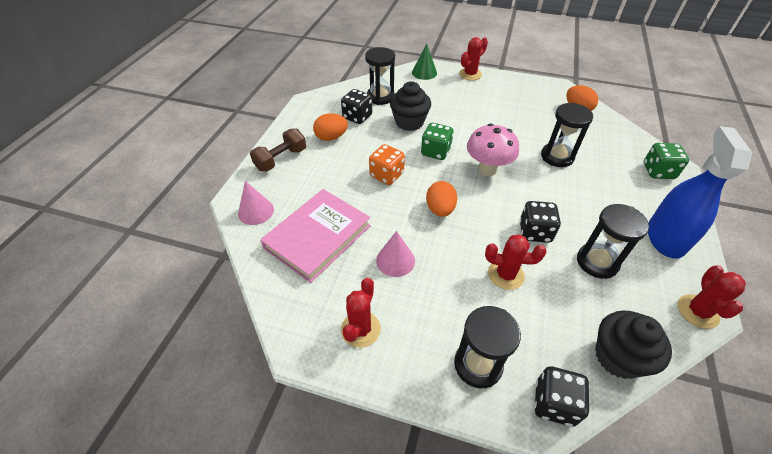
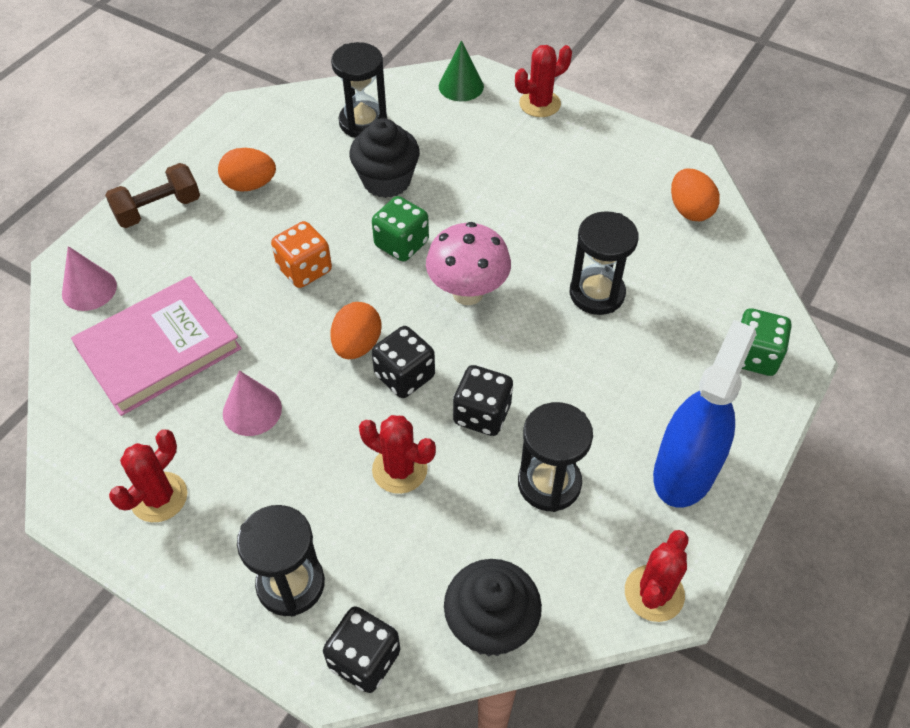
camera: 15 degrees right, 5 degrees up
(357, 117) = (307, 154): black dice -> black dice (404, 376)

